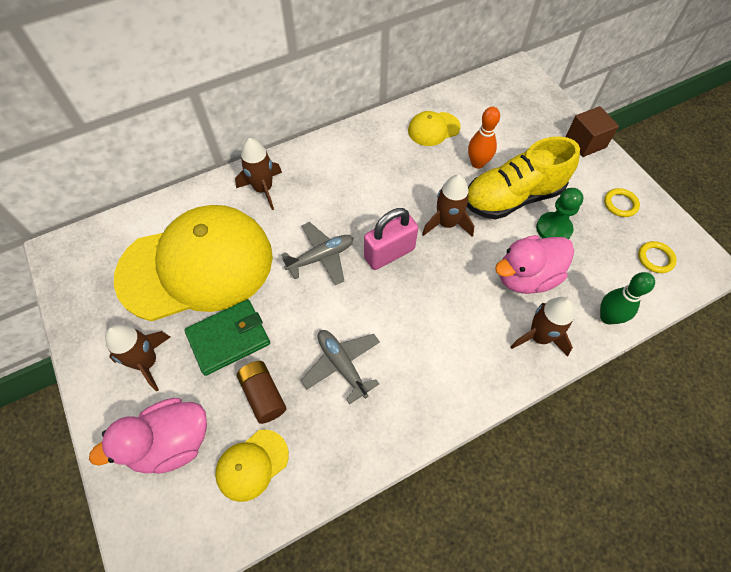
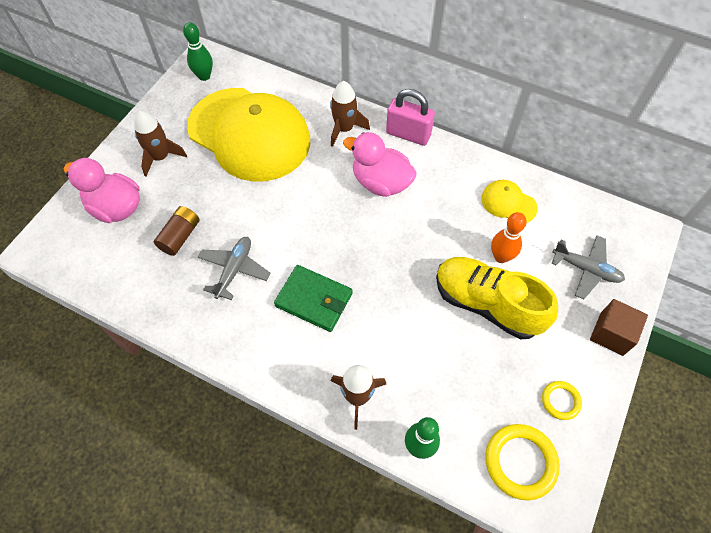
camera: 55 degrees right, 0 degrees up
(83, 265) = (204, 76): none -> green bowling pin
(229, 338) = (208, 189): green wallet -> green wallet (314, 300)
(252, 465) = (128, 261): yellow cap -> none
(321, 257) = (314, 202): grey plane -> grey plane (586, 269)
(389, 253) = (353, 244): pink padlock -> pink padlock (408, 134)
(447, 223) = (415, 268): brown rocket -> none
(526, 277) = (410, 357): pink duck -> pink duck (381, 183)
(553, 229) = (480, 355): green pawn -> none
(655, 258) = (520, 462): yellow ring -> yellow ring, size x1.77

